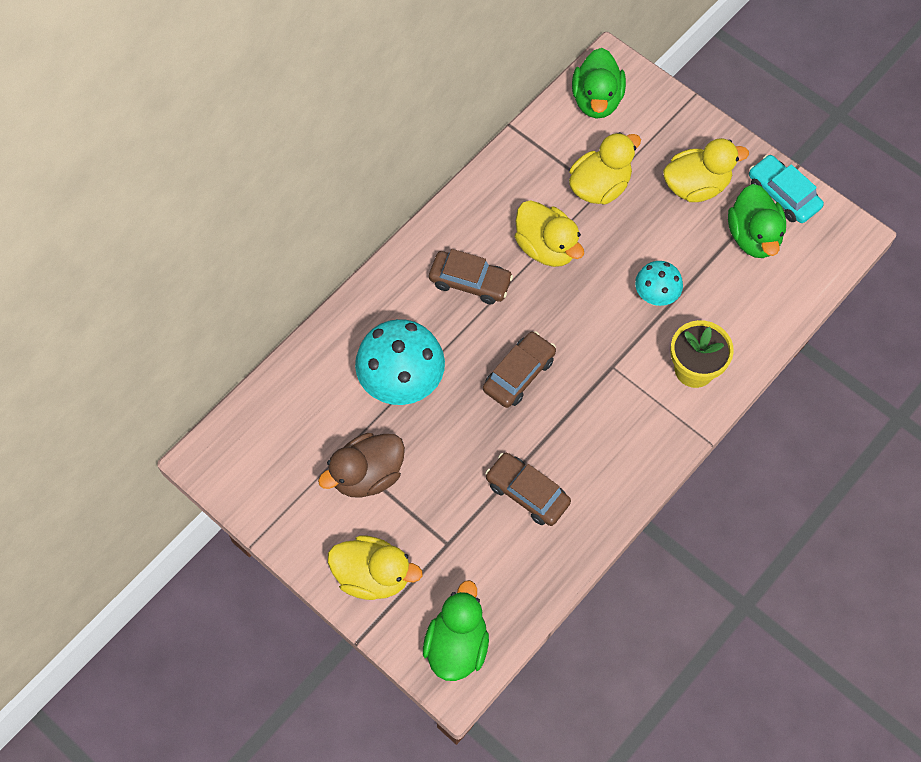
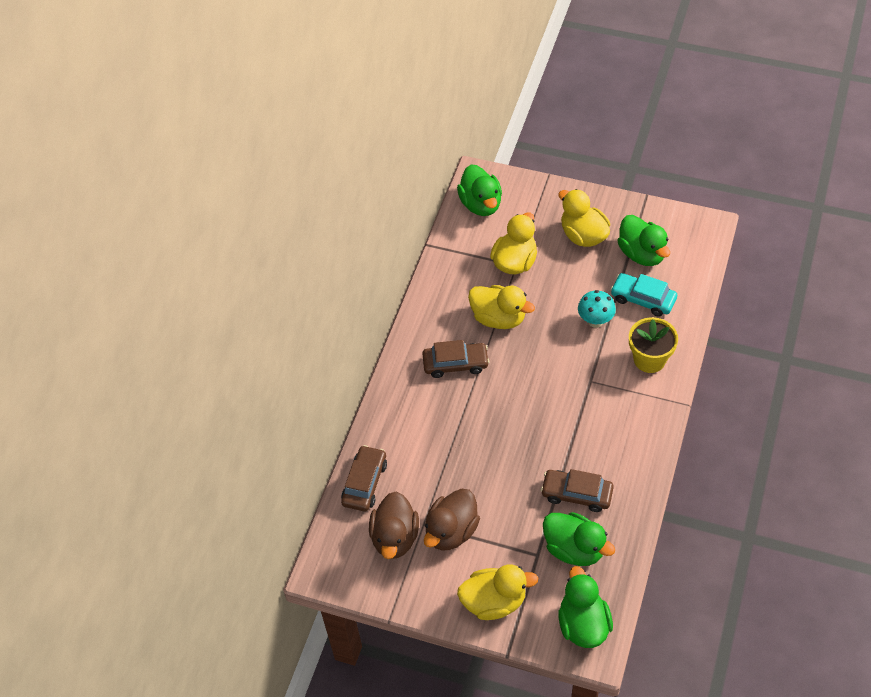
camera: 20 degrees left, 10 degrees down
(303, 455) = (395, 537): none -> brown duck
(402, 384) = (443, 456): turquoise mushroom -> none
(491, 555) = (574, 549): none -> green duck
(519, 374) = (526, 413): brown car -> brown car (364, 483)
(696, 186) = (583, 235): yellow duck -> yellow duck turned 90 degrees counterclockwise
(783, 195) = (647, 218): turquoise car -> turquoise car (643, 299)

